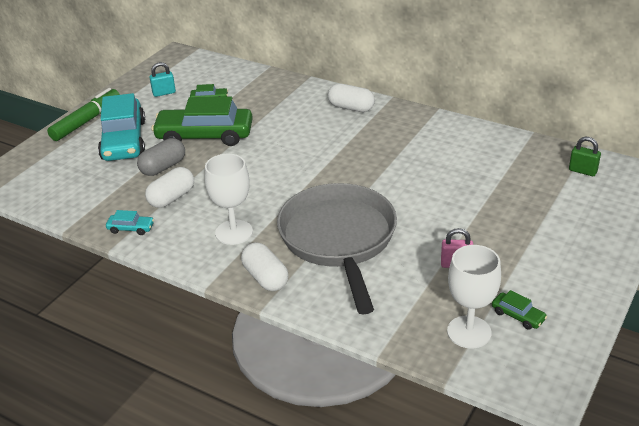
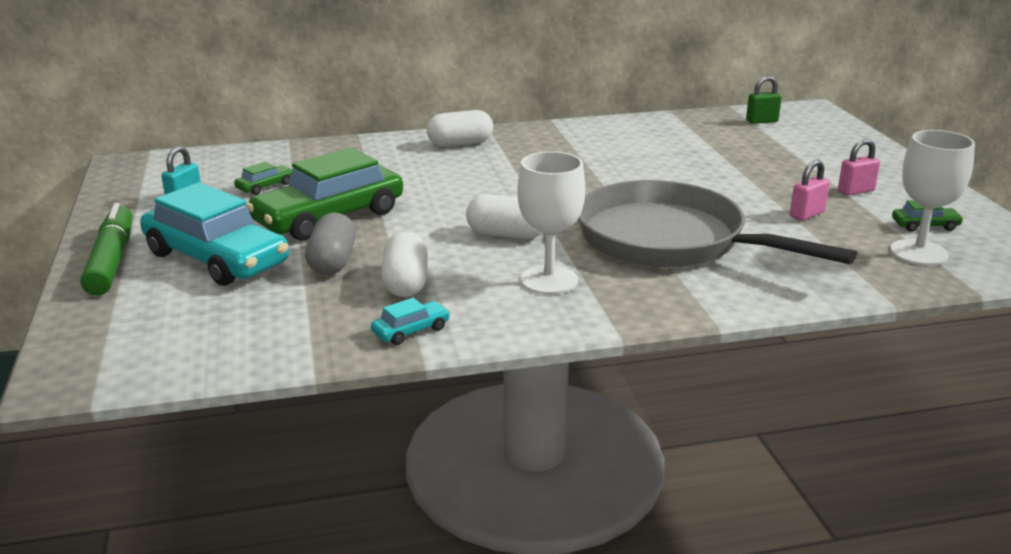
camera: 45 degrees left, 10 degrees down
(265, 277) = (666, 300): white capsule -> white capsule (506, 234)
(527, 263) = (856, 191): none -> pink padlock

